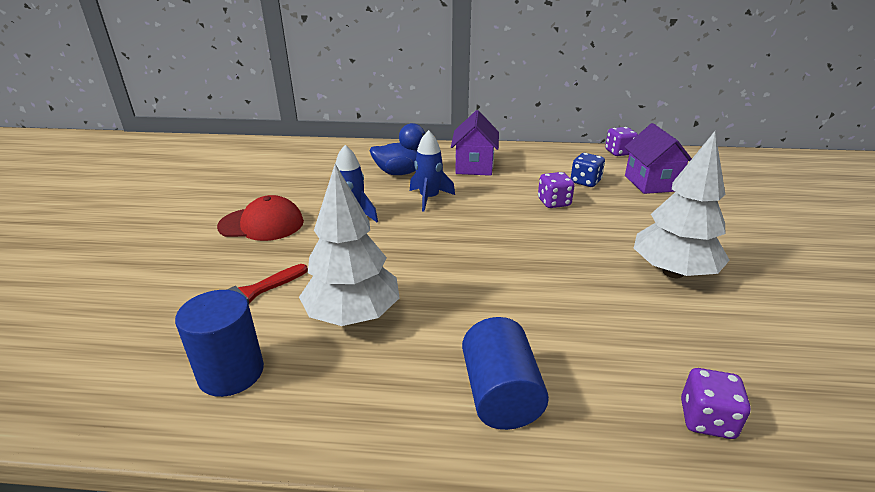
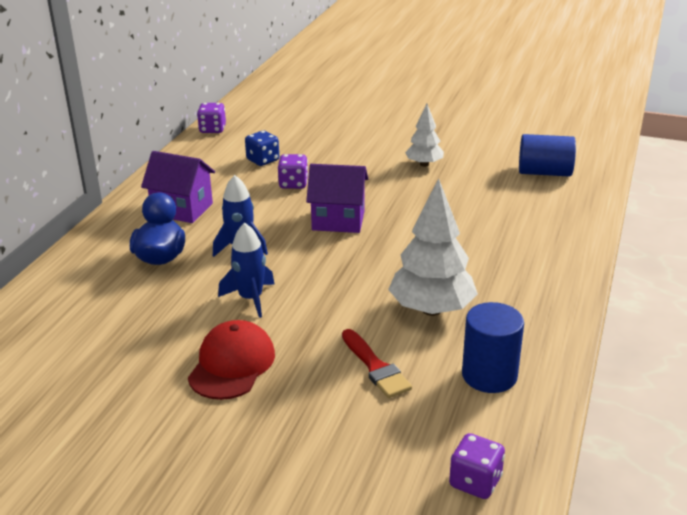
camera: 75 degrees left, 0 degrees up
(500, 394) = (534, 256): blue cylinder -> blue cylinder (544, 172)
(651, 183) = (286, 133): purple house -> purple house (338, 220)
(672, 272) = (424, 164): white tree -> white tree, size x0.58
(706, 419) = (563, 196): purple dice -> purple dice (475, 482)

